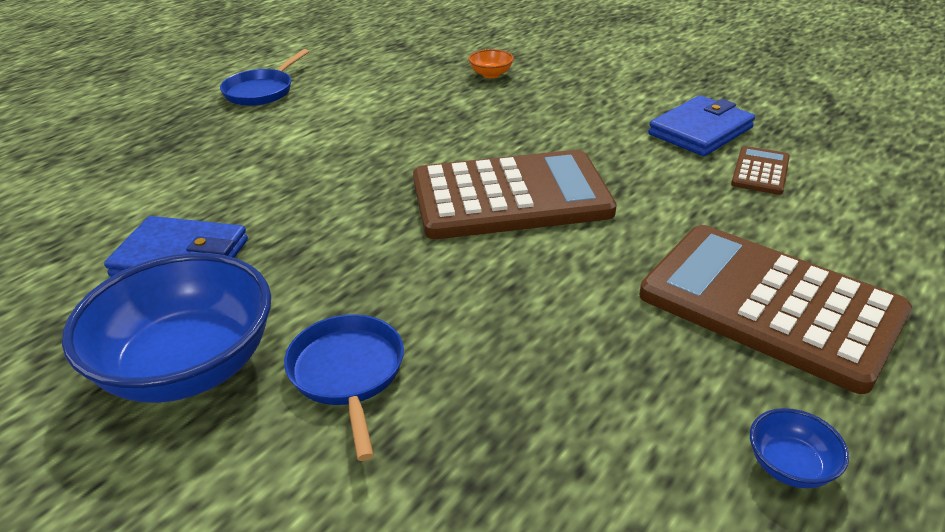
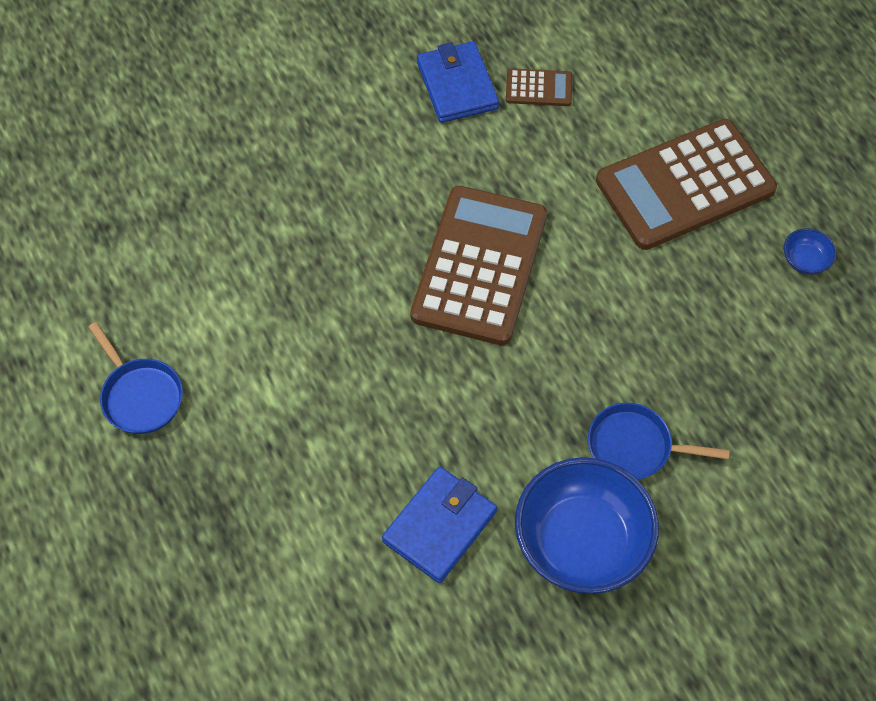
camera: 65 degrees left, 25 degrees up
(491, 74) = (242, 179): orange bowl -> none
(760, 171) = (538, 88): brown calculator -> brown calculator turned 135 degrees clockwise

